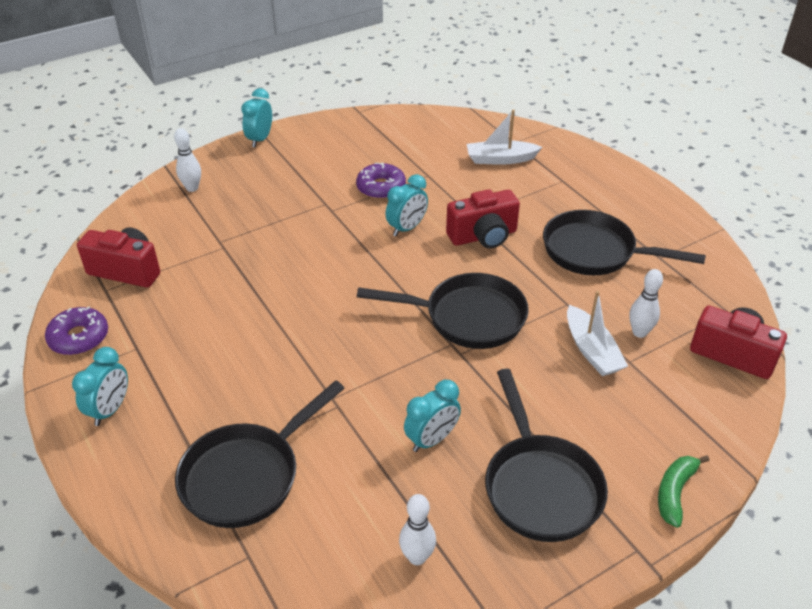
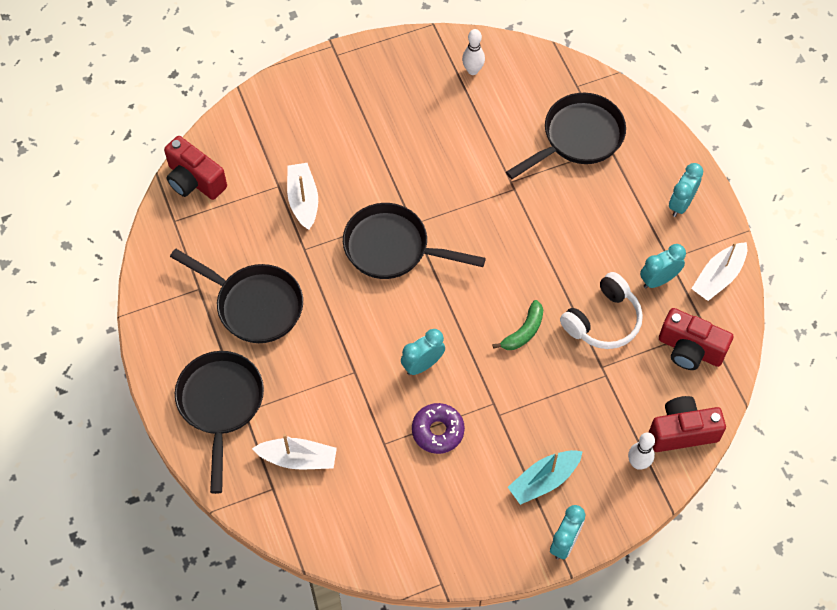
camera: 170 degrees left, 20 degrees up
(79, 337) = (718, 277): purple donut -> white boat
(220, 283) = (603, 320): none -> white headphones
(279, 169) = (544, 480): none -> turquoise boat
(431, 439) = (447, 145): turquoise clock -> turquoise clock (658, 280)
(483, 236) = (351, 342): red camera -> red camera (682, 432)
(540, 486) = (382, 102): black pan -> black pan (220, 405)
(639, 332) = (257, 211): white bowling pin -> none
(675, 492) = (295, 84): green banana -> green banana (523, 331)

